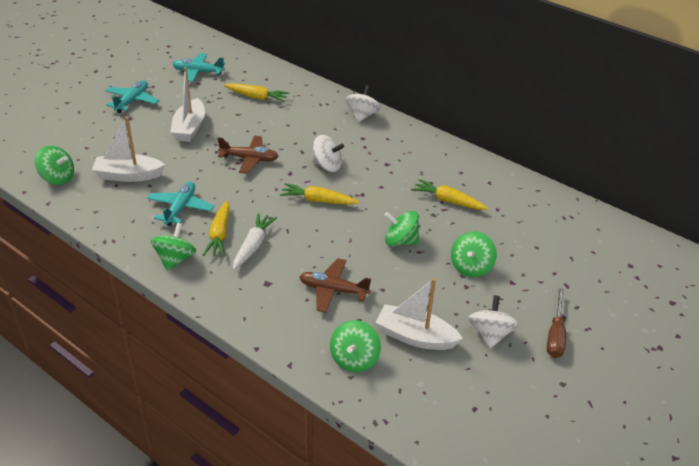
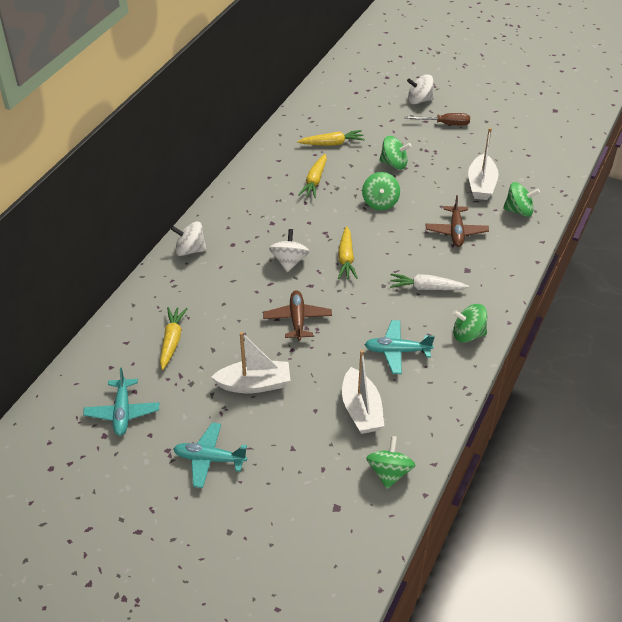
camera: 100 degrees left, 5 degrees up
(219, 235) = (422, 313): yellow carrot -> yellow carrot (332, 143)
(490, 334) = (459, 151): white spinning top -> white spinning top (419, 100)

